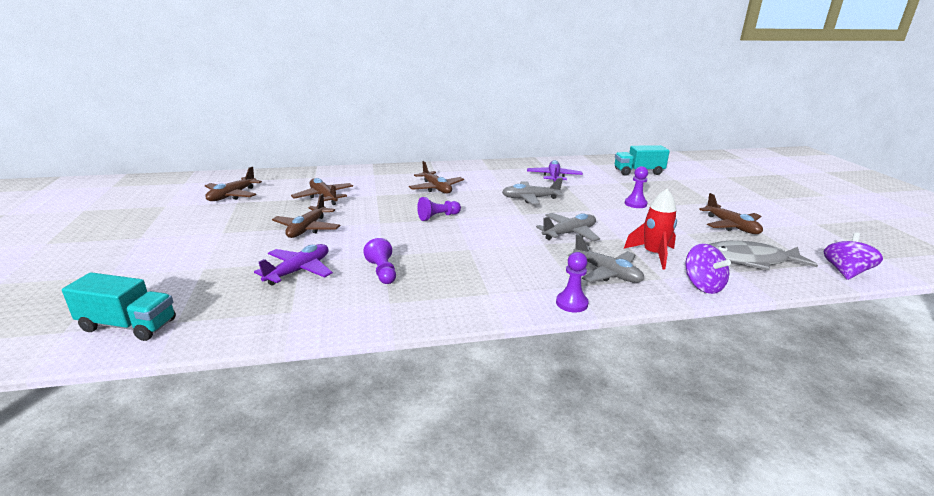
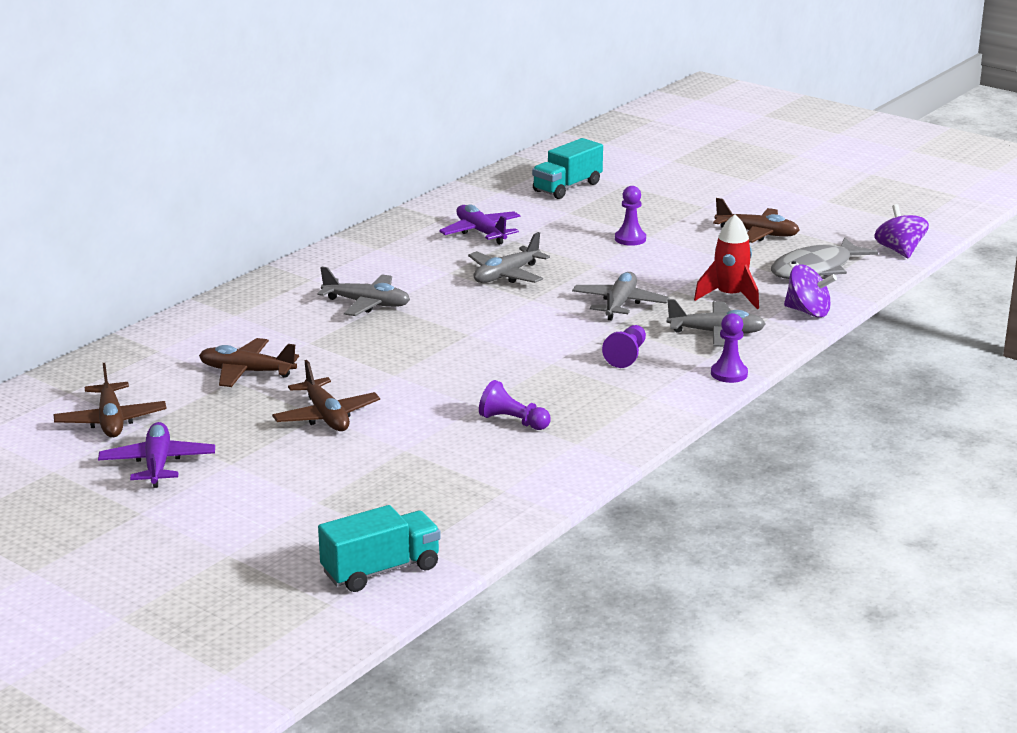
camera: 40 degrees left, 0 degrees up
(299, 271) = (426, 458): purple plane -> purple plane (158, 464)
(436, 188) = (367, 304): brown plane -> grey plane
(438, 217) = (447, 341): purple pawn -> purple pawn (627, 356)

